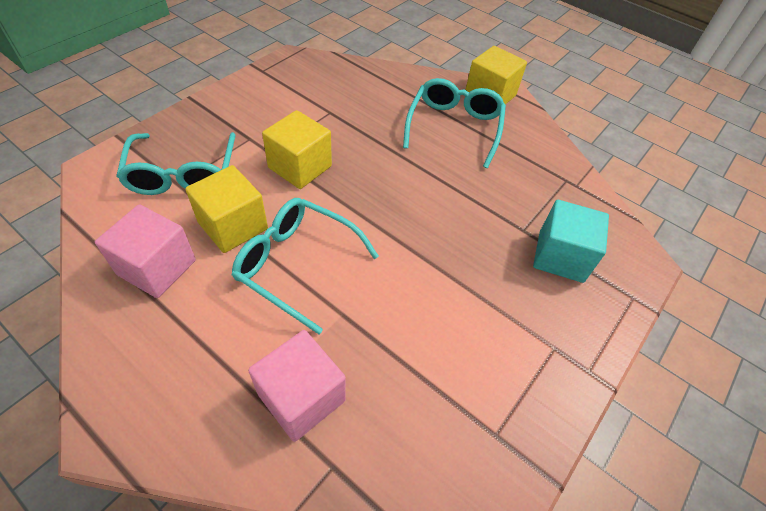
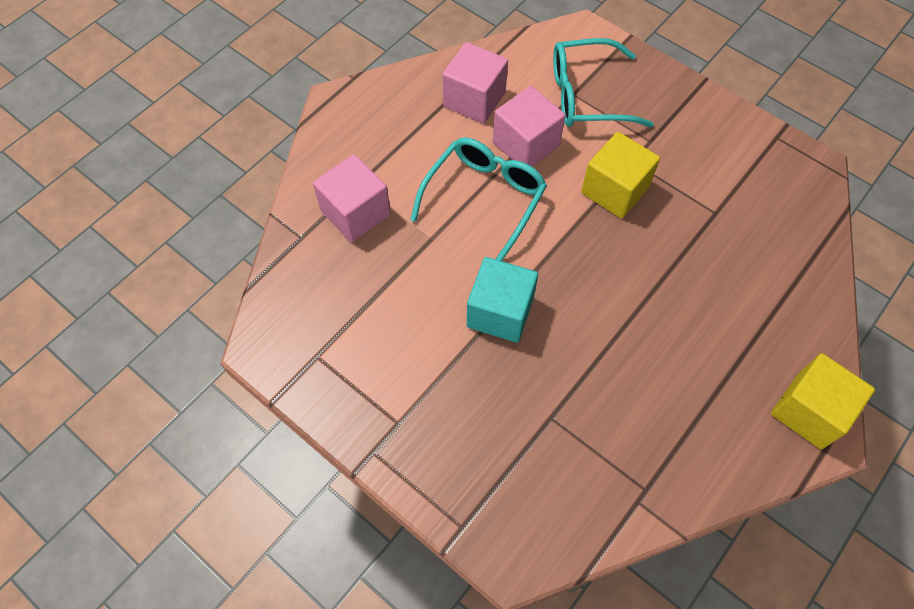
camera: 95 degrees right, 10 degrees up
(233, 226) = (526, 144): yellow cube -> pink cube
(454, 127) = (722, 355): turquoise glasses -> none
(560, 256) = (514, 453): turquoise cube -> turquoise cube (500, 312)

